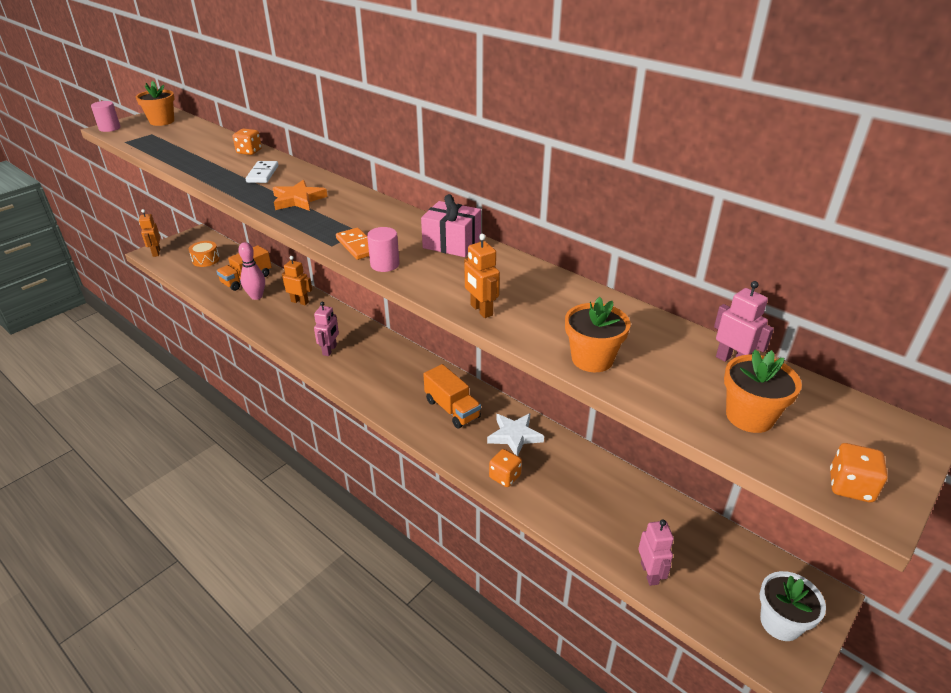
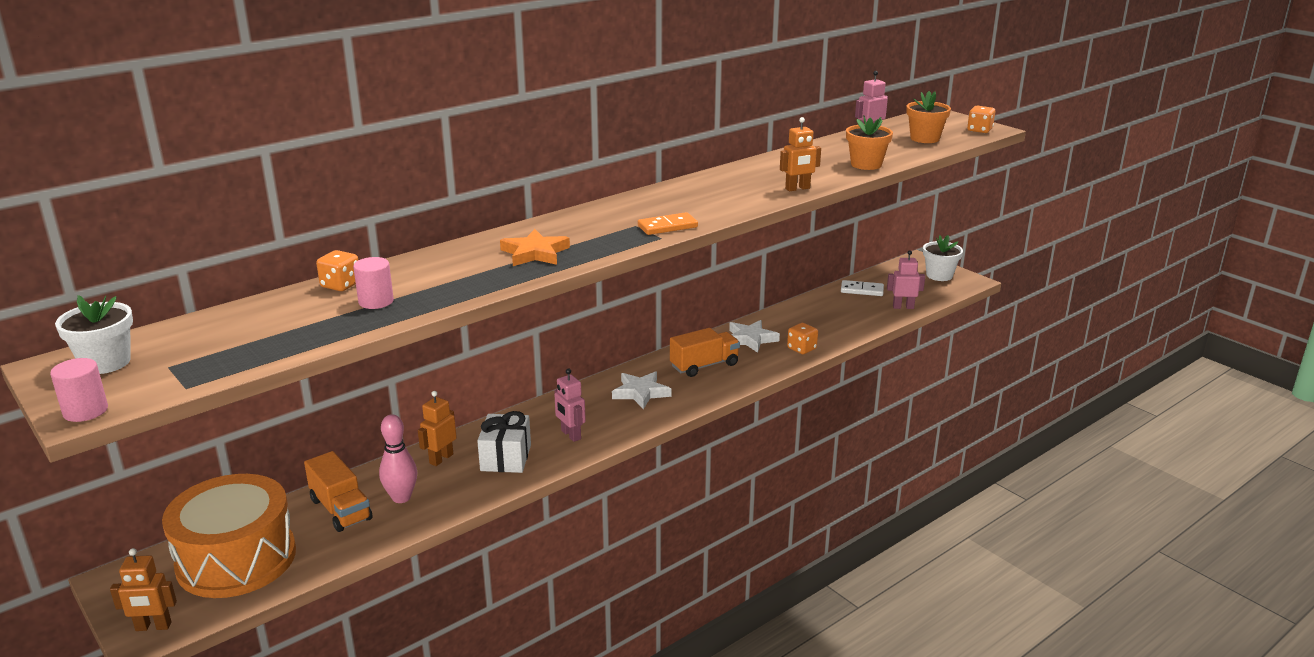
camera: 80 degrees left, 10 degrees down
(162, 121) = (106, 362): orange flower pot -> white flower pot
(206, 260) = (236, 559): orange drum -> orange drum, size x2.33
(262, 174) = (436, 274): white domino -> white domino (862, 290)
(300, 327) = (506, 458): none -> white gift
(330, 350) = (570, 435): pink robot -> pink robot turned 150 degrees counterclockwise
(385, 264) = (710, 217): pink cylinder -> pink cylinder (376, 301)
(397, 377) = (641, 393): none -> white star
(452, 243) = (678, 191): pink gift -> none

